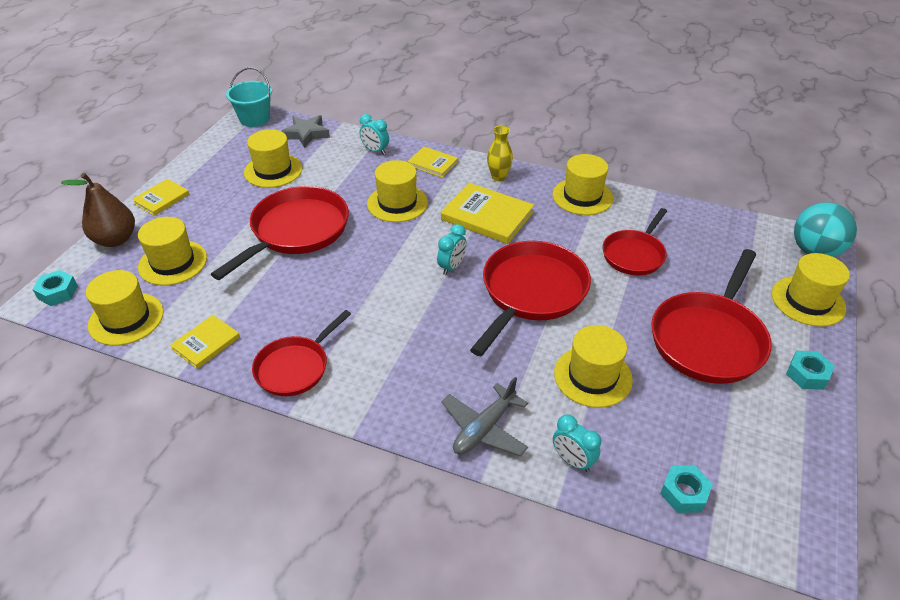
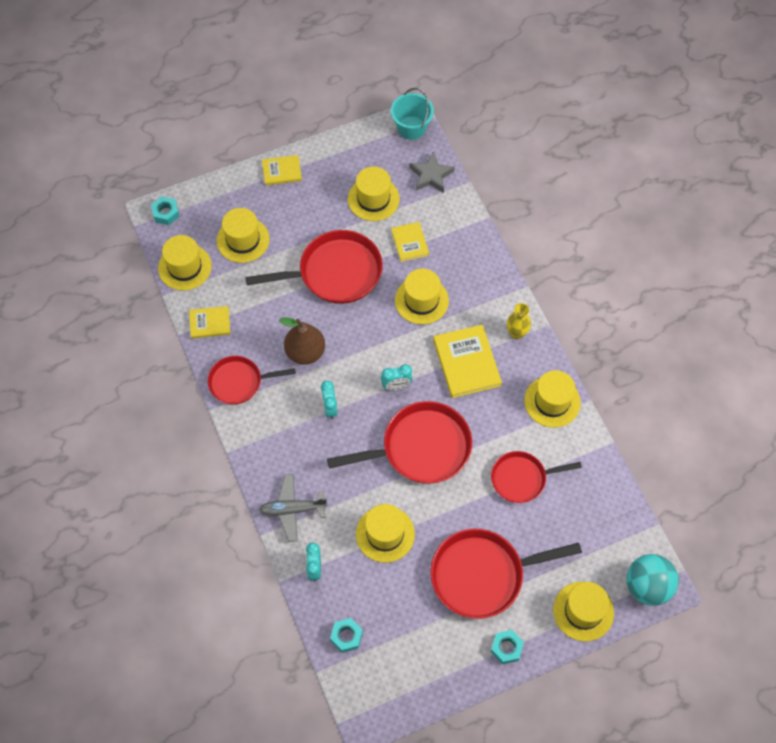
camera: 45 degrees right, 20 degrees up
(115, 239) = (227, 190): brown pear -> brown pear (305, 352)
(375, 151) = (460, 234): turquoise clock -> turquoise clock (330, 408)
(433, 163) = (486, 281): yellow book -> yellow book (410, 243)

